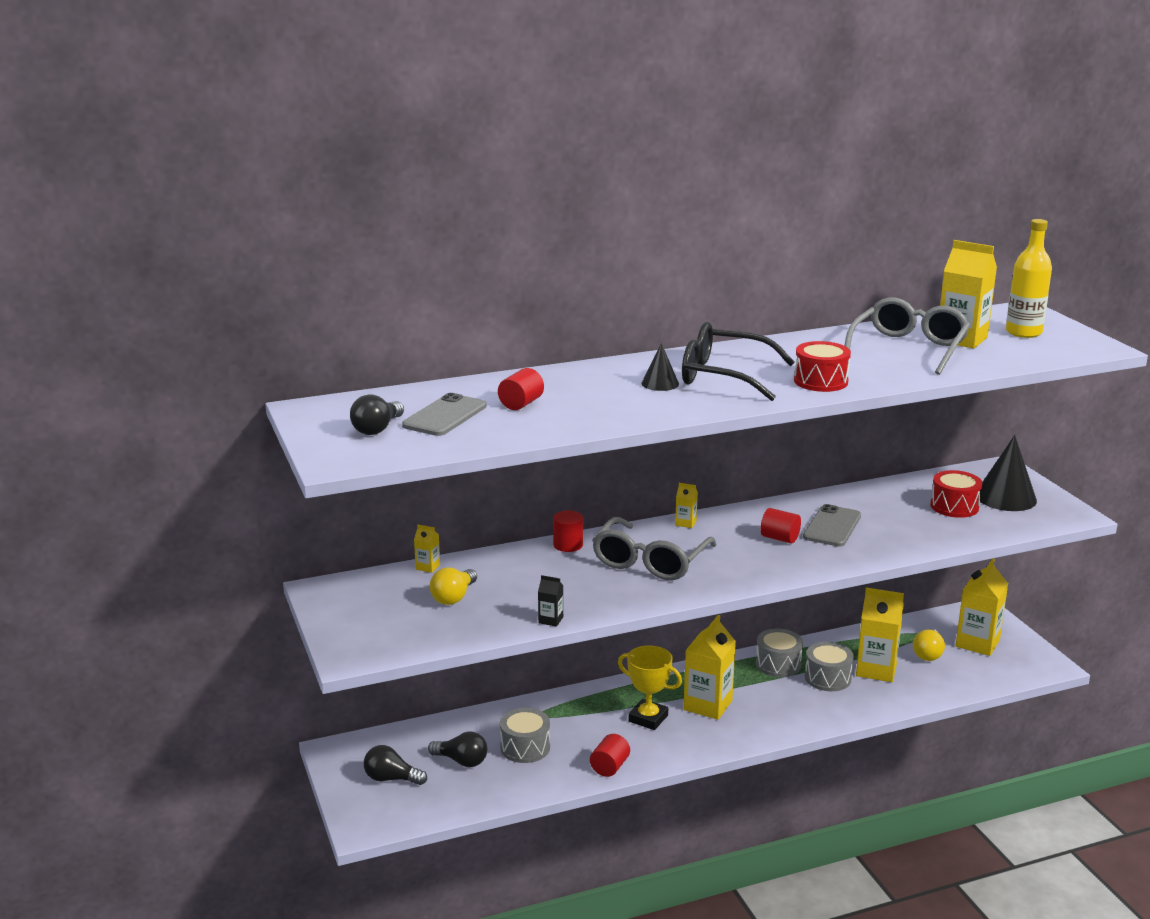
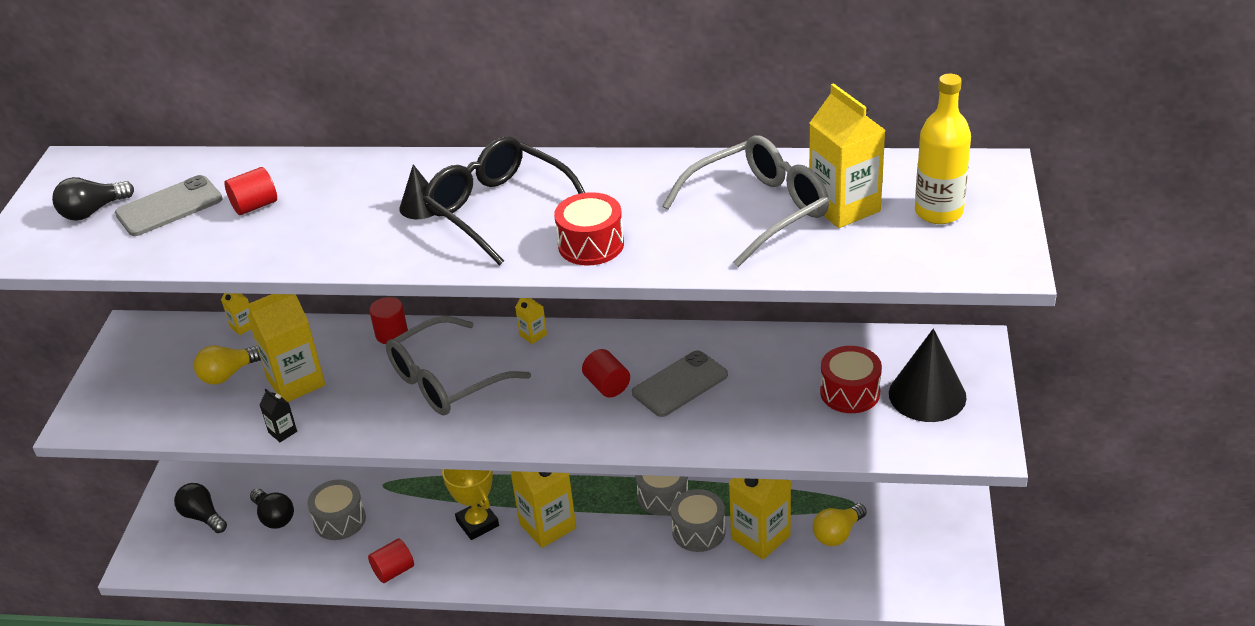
camera: 30 degrees right, 15 degrees up
(977, 643) = (908, 537): yellow carton -> yellow carton (296, 382)

